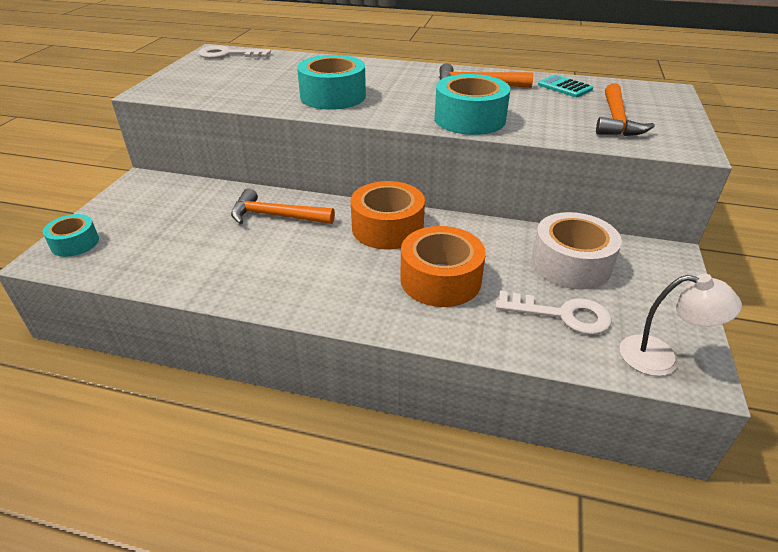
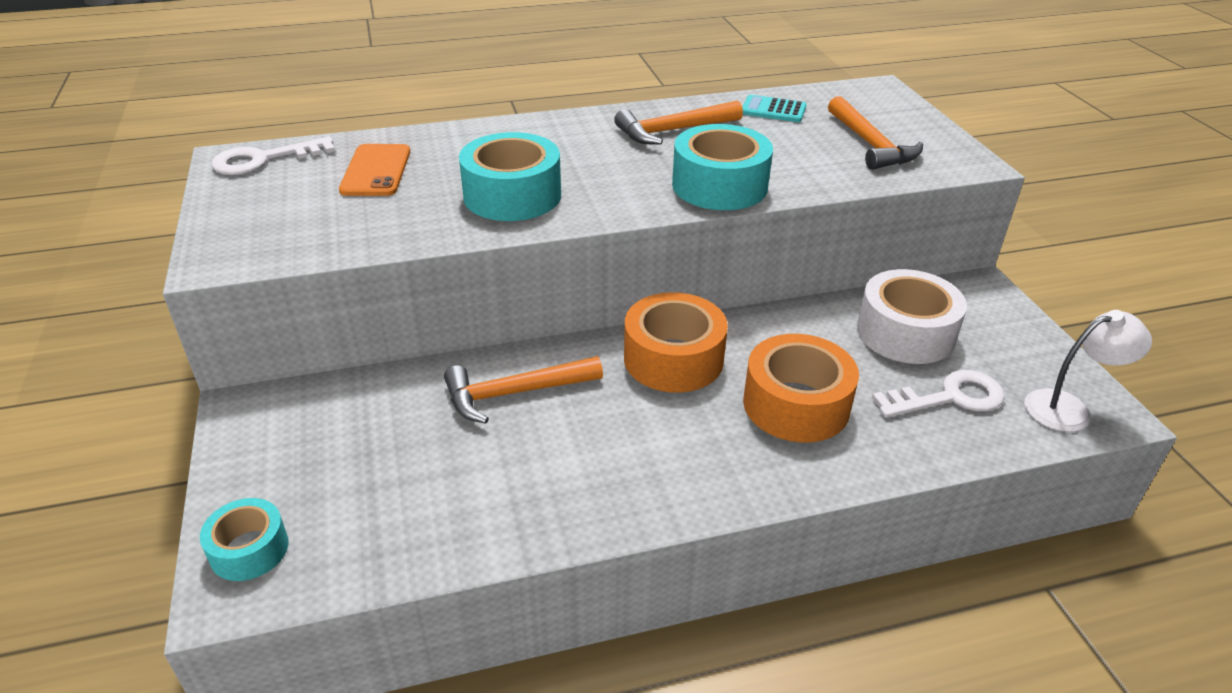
camera: 30 degrees left, 0 degrees up
(276, 70) = (376, 171): none -> orange phone

